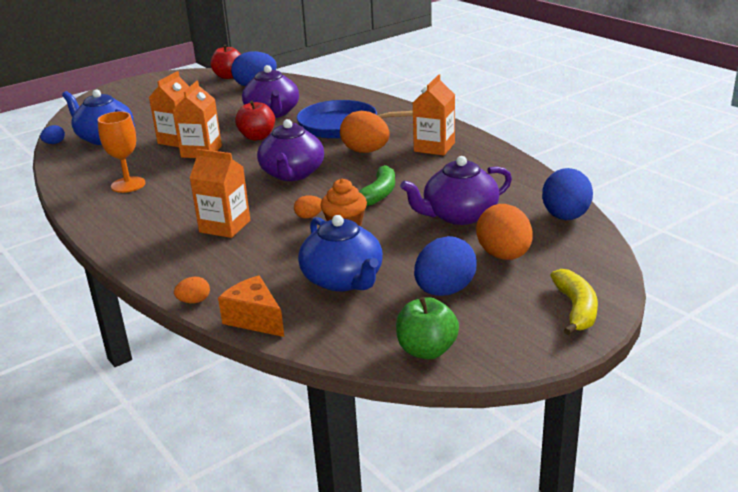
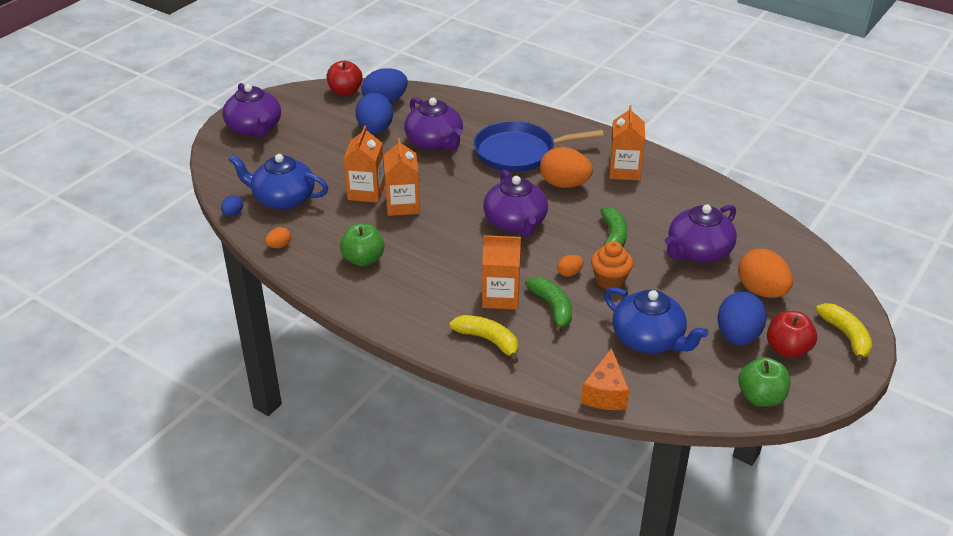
camera: 20 degrees left, 10 degrees up
(128, 185) = (363, 259): orange goblet -> green apple
(131, 93) = (254, 128): none -> purple teapot
(180, 258) = (488, 340): none -> yellow banana
(194, 301) = (539, 385): orange egg -> orange egg (279, 246)
(255, 319) = (605, 394): orange cheese -> orange cheese turned 105 degrees counterclockwise
(257, 137) = (444, 178): red apple -> red apple (787, 349)
(267, 241) = (552, 308): none -> green banana
(565, 217) = (785, 240): blue egg -> blue egg (375, 130)

